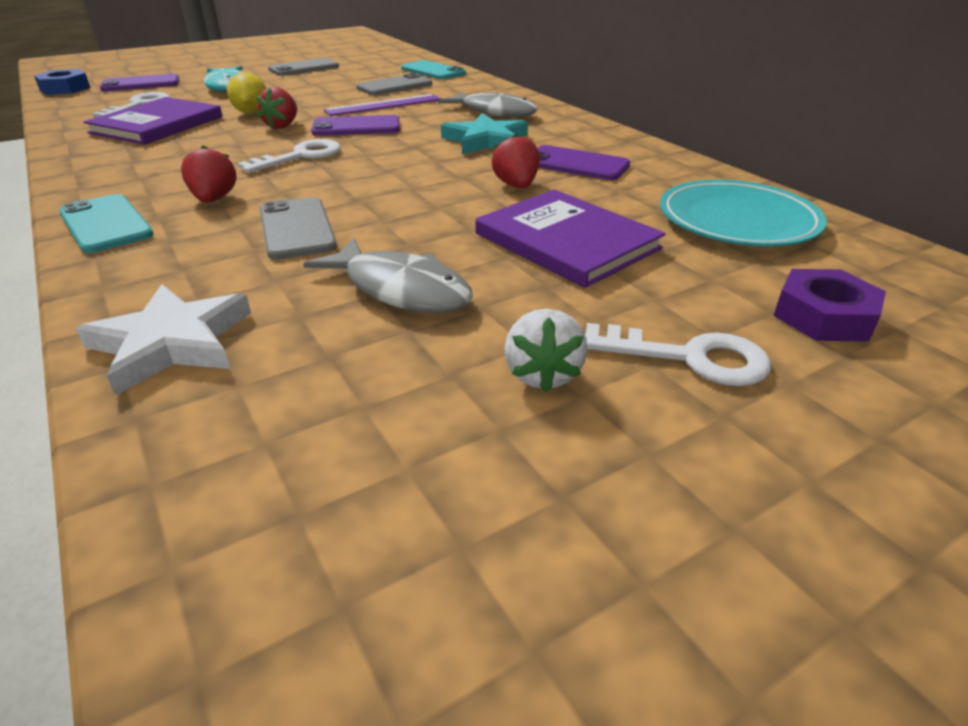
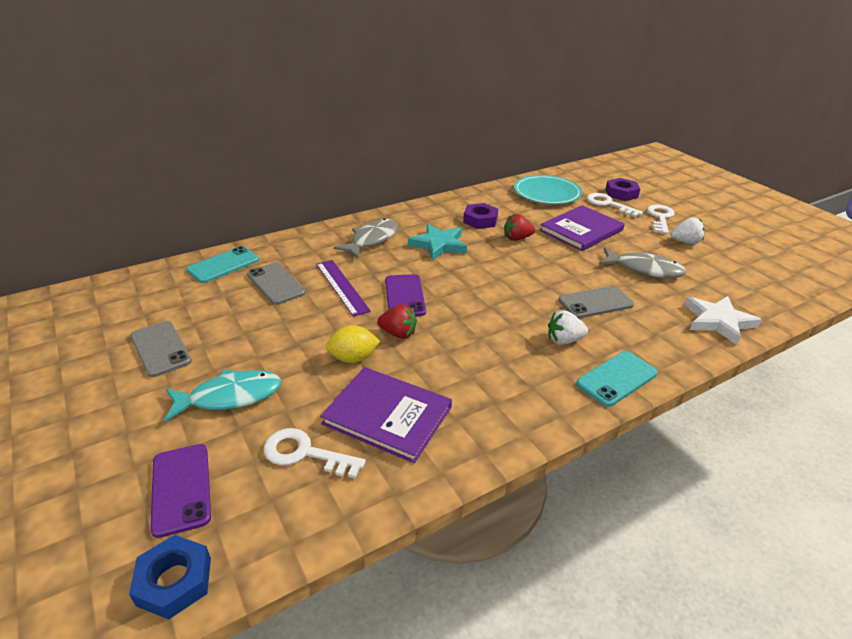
camera: 90 degrees left, 0 degrees up
(214, 199) = (564, 340): red strawberry -> white strawberry
(301, 156) = (476, 315): white key -> white key (608, 204)
(401, 289) = (644, 269): grey fish -> grey fish turned 75 degrees clockwise
(576, 164) = (480, 220): purple phone -> purple nut

